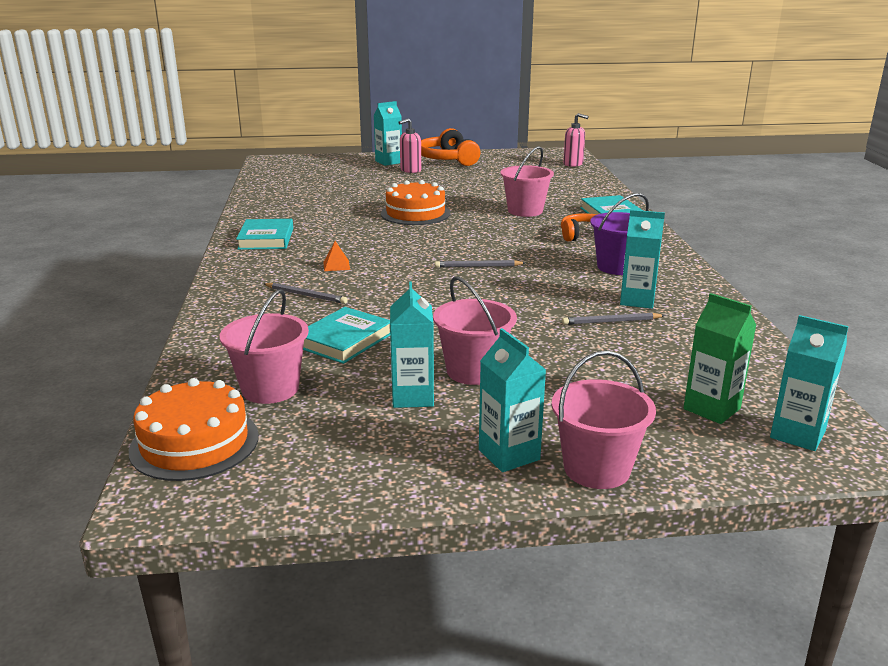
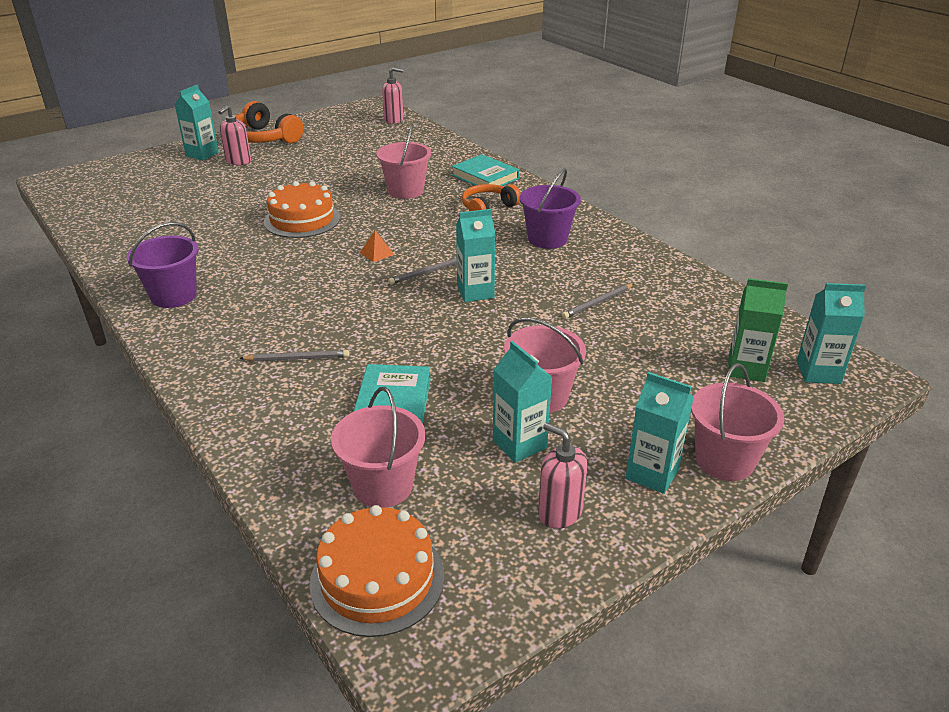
camera: 30 degrees left, 10 degrees up
(266, 239) = (174, 296): turquoise book -> purple bucket
(336, 265) = (289, 310): orange pyramid -> orange pyramid (377, 253)
(389, 452) = (559, 512): none -> pink soap dispenser
(637, 300) = (596, 273): turquoise carton -> turquoise carton (475, 292)

